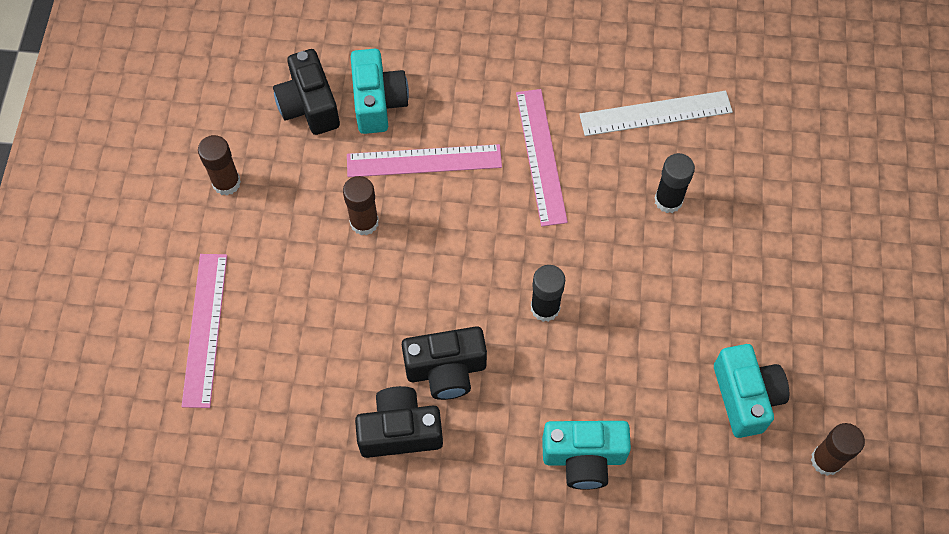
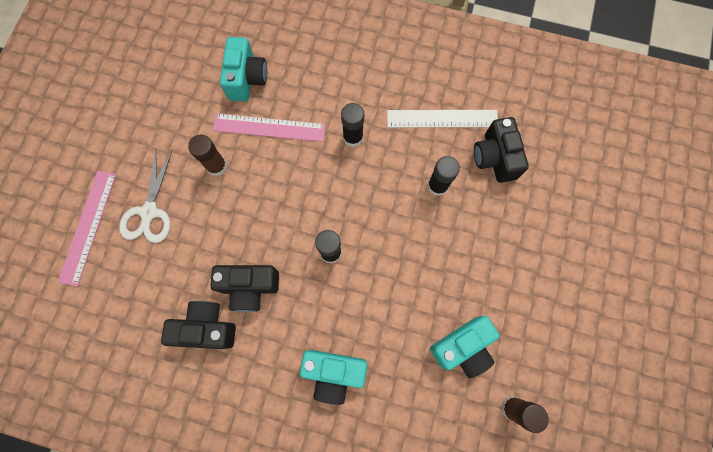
camera: 10 degrees right, 10 degrees up
(226, 183) = (128, 121): brown glue stick -> none
(285, 296) = (149, 212): none -> white scissors
(309, 106) = (198, 74): black camera -> black camera (495, 158)
(541, 156) = (353, 137): pink ruler -> black glue stick
(745, 397) = (462, 347): turquoise camera -> turquoise camera turned 60 degrees clockwise

